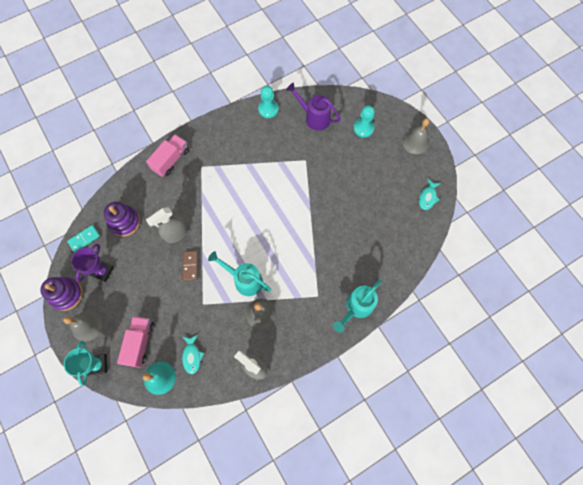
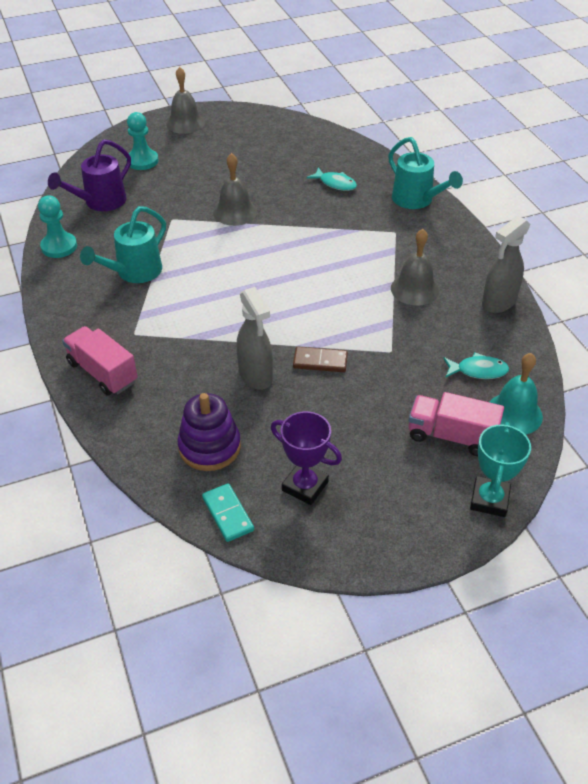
camera: 80 degrees left, 25 degrees down
(66, 294) = (343, 548): purple stacking toy -> none
(87, 325) = (412, 515): grey bell -> grey bell (235, 212)
(98, 364) = (489, 500): turquoise trophy -> turquoise trophy turned 75 degrees counterclockwise
(244, 279) = (357, 301): turquoise watering can -> turquoise watering can (134, 273)
(427, 197) = (271, 125): turquoise fish -> turquoise fish (335, 184)

